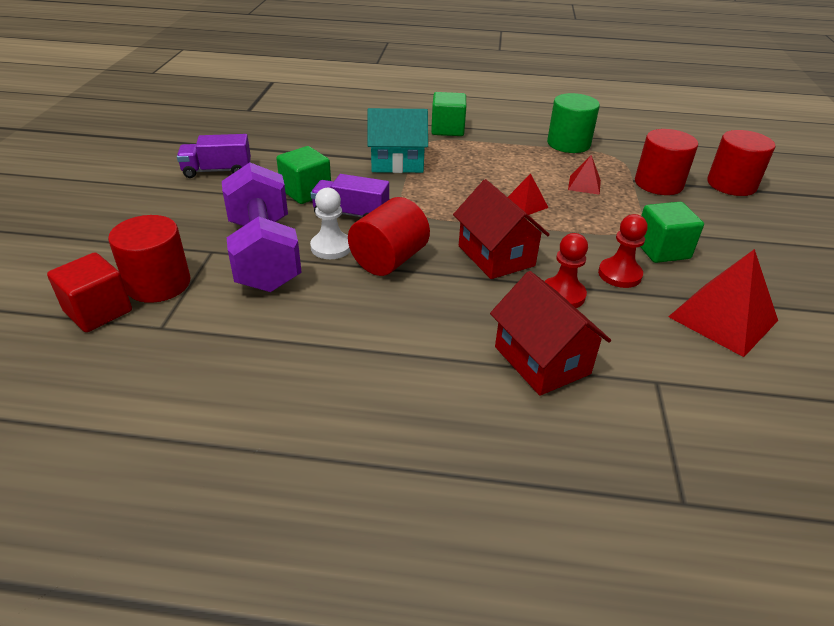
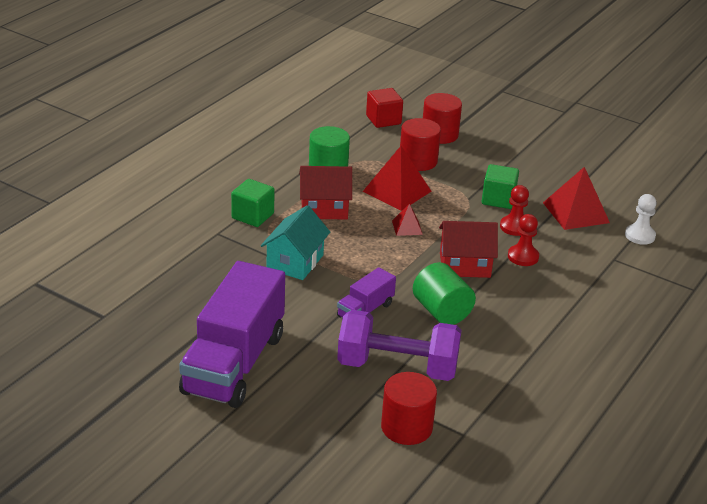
camera: 65 degrees left, 5 degrees down
(98, 311) = (426, 462): red cube -> red cube (383, 120)
(217, 171) = (234, 364): purple truck -> purple truck, size x2.15
(306, 192) = (312, 323): green cube -> none
(331, 247) = (408, 333): white pawn -> white pawn (640, 235)
(389, 260) = (441, 312): red cylinder -> green cylinder
(541, 360) = (578, 289): red house -> red house (324, 208)
(584, 185) = (397, 191): red pyramid -> red pyramid, size x1.93

